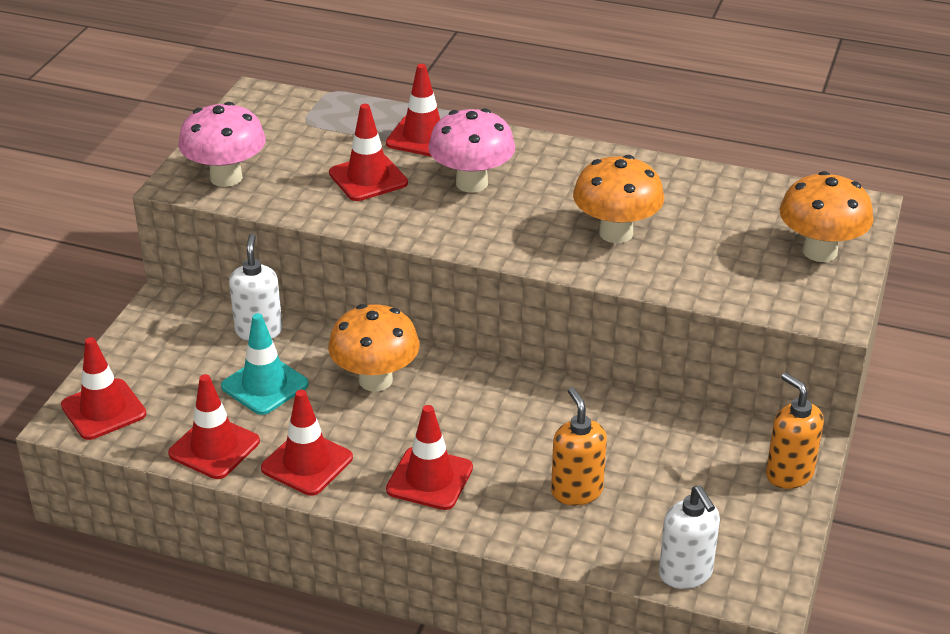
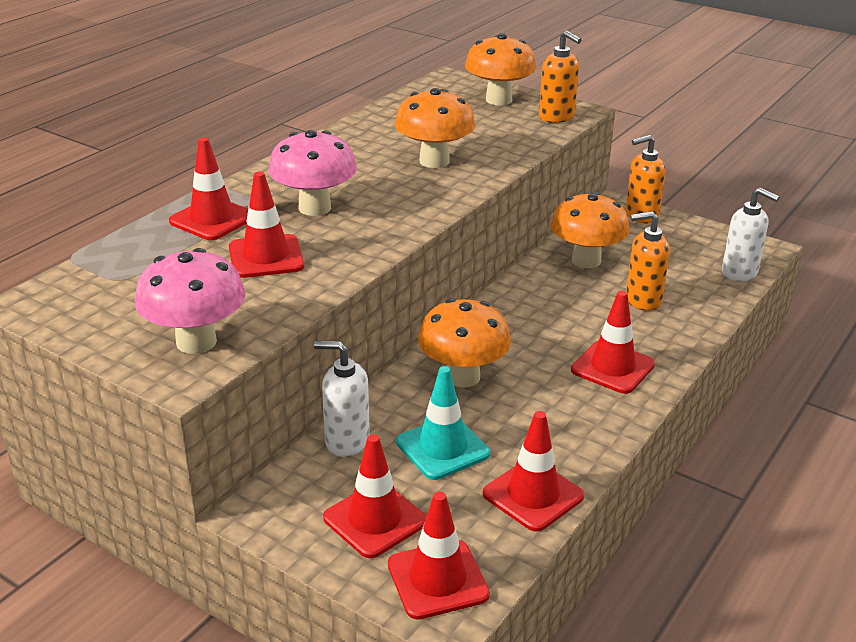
camera: 75 degrees left, 5 degrees down
(307, 463) = (574, 435): red traffic cone -> red traffic cone (375, 520)
(644, 437) = (586, 261): none -> orange mushroom
(686, 573) = (740, 273): white soap dispenser -> white soap dispenser turned 45 degrees clockwise
(799, 302) = (557, 117): none -> orange soap dispenser

